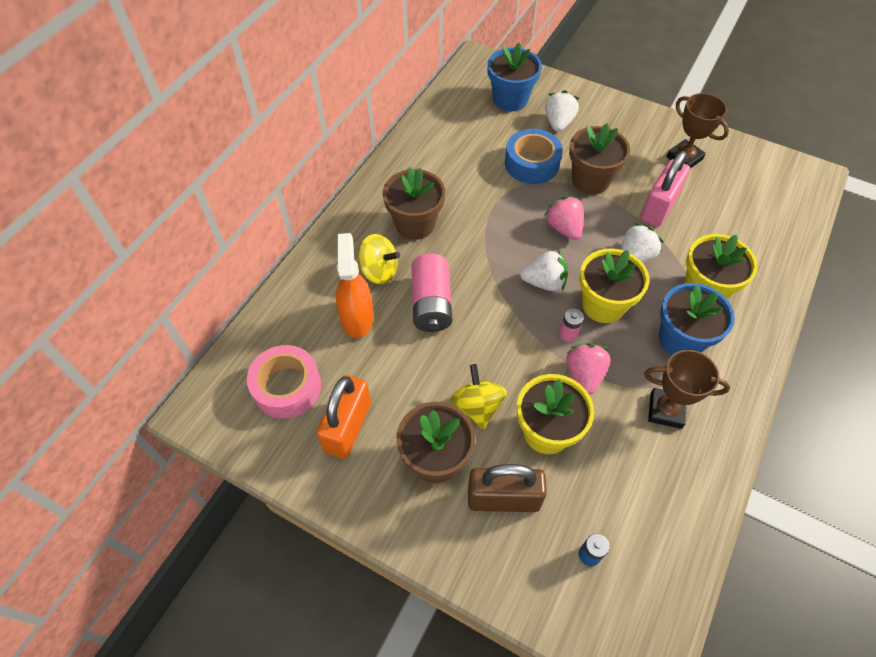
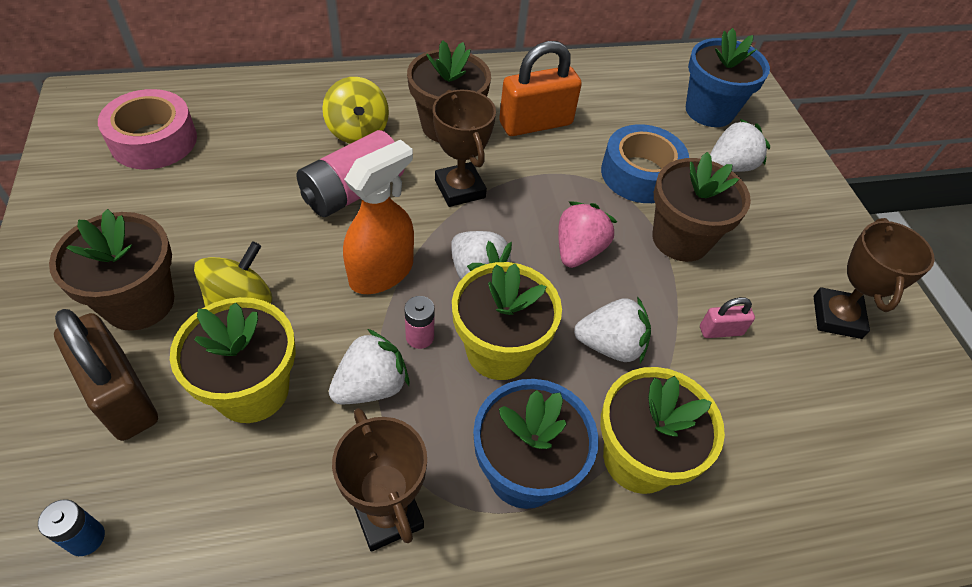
camera: 45 degrees right, 5 degrees down
(348, 427) = (134, 209): orange padlock -> orange padlock (535, 123)
(357, 317) = (282, 145): orange spray bottle -> orange spray bottle (381, 272)
(474, 250) = (460, 189): none -> brown trophy
(584, 374) = (371, 386): pink strawberry -> white strawberry
(659, 207) = (721, 331): pink padlock -> pink padlock, size x0.48

